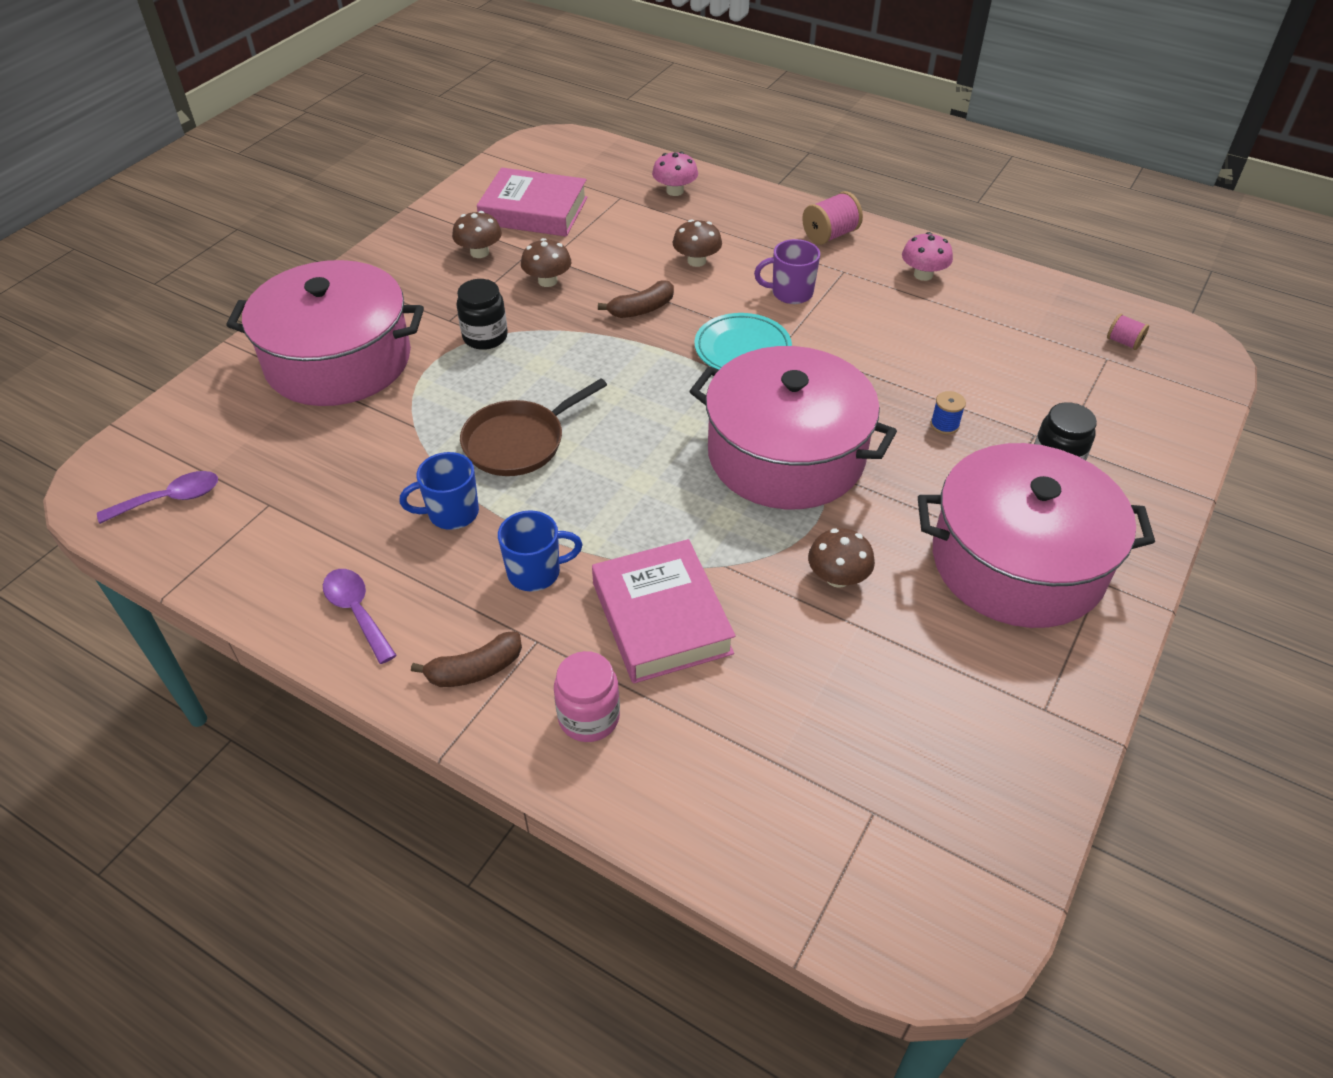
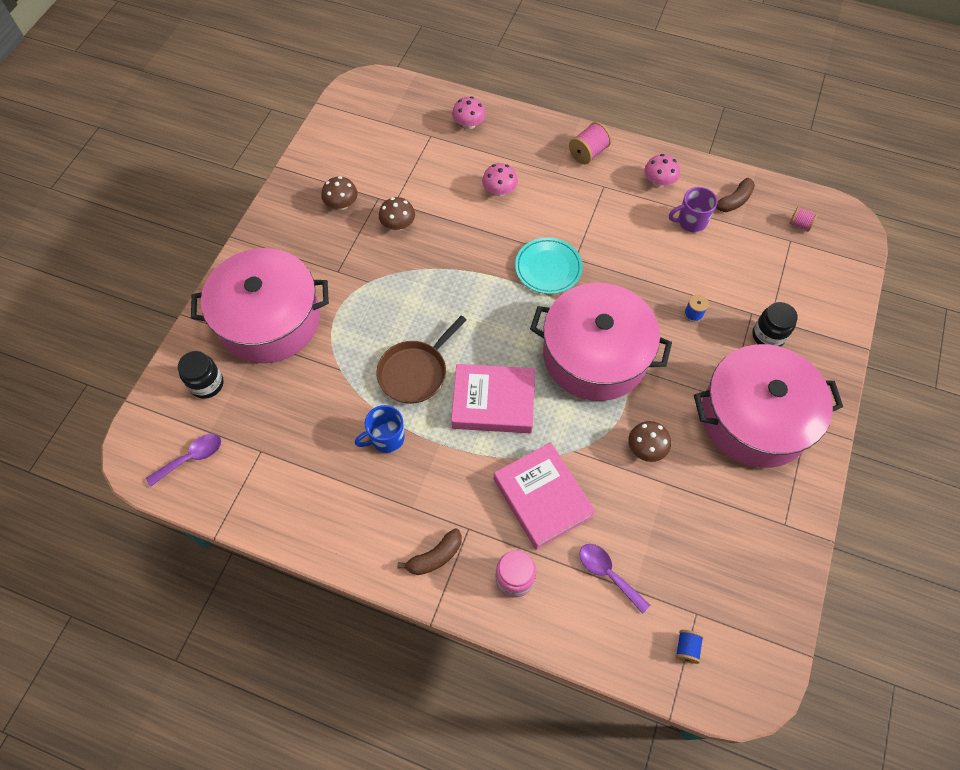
camera: 10 degrees left, 15 degrees up
(357, 612) = (347, 526): purple spoon -> purple spoon (608, 574)
(485, 337) = (367, 283): black jar -> black jar (207, 384)
(534, 211) = (370, 158): pink book -> pink book (493, 402)
(536, 572) = (454, 476): blue mug -> none
(641, 309) = (471, 242): brown banana -> brown banana (733, 201)
(696, 261) = (499, 191): brown mushroom -> pink mushroom
(790, 293) = (571, 212): purple mug -> purple mug (691, 222)
(847, 860) = (686, 648): none -> blue spool

